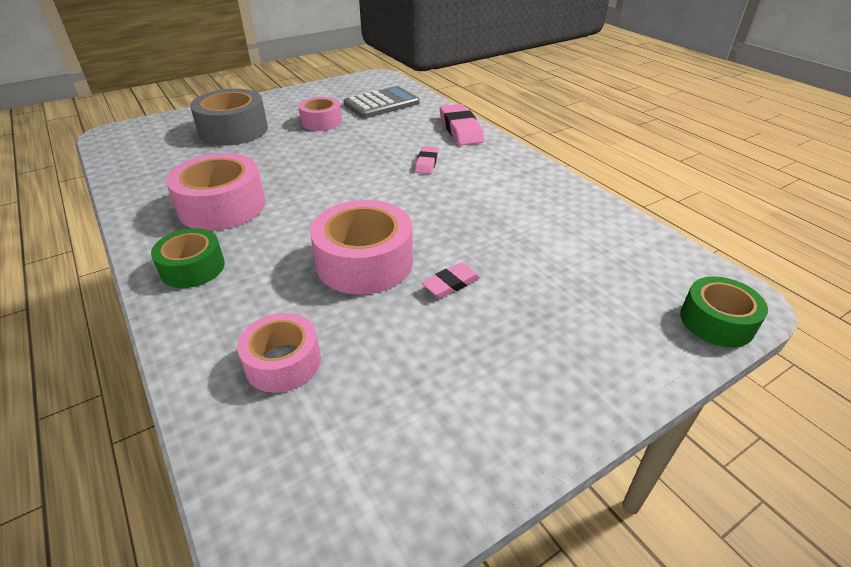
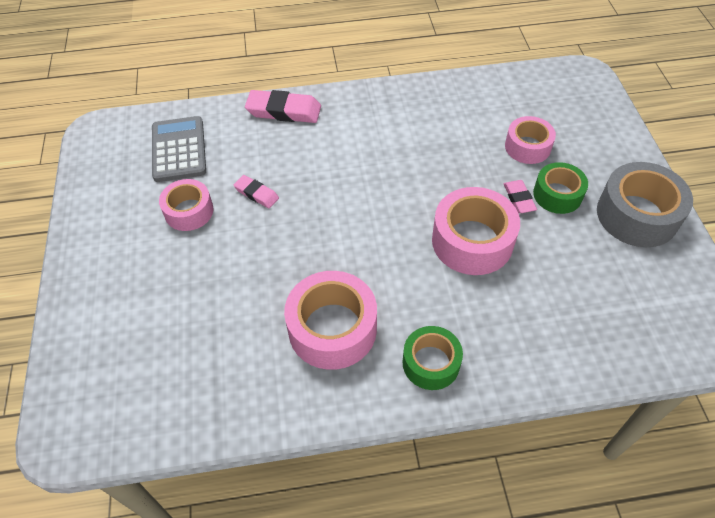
camera: 65 degrees left, 15 degrees up
(233, 130) = (152, 297): grey tape -> grey tape (637, 215)
(283, 362) = (571, 315): pink tape -> pink tape (527, 147)
(427, 163) = (335, 156): pink eraser -> pink eraser (256, 194)
(716, 321) = (598, 93): green tape -> green tape (557, 194)

